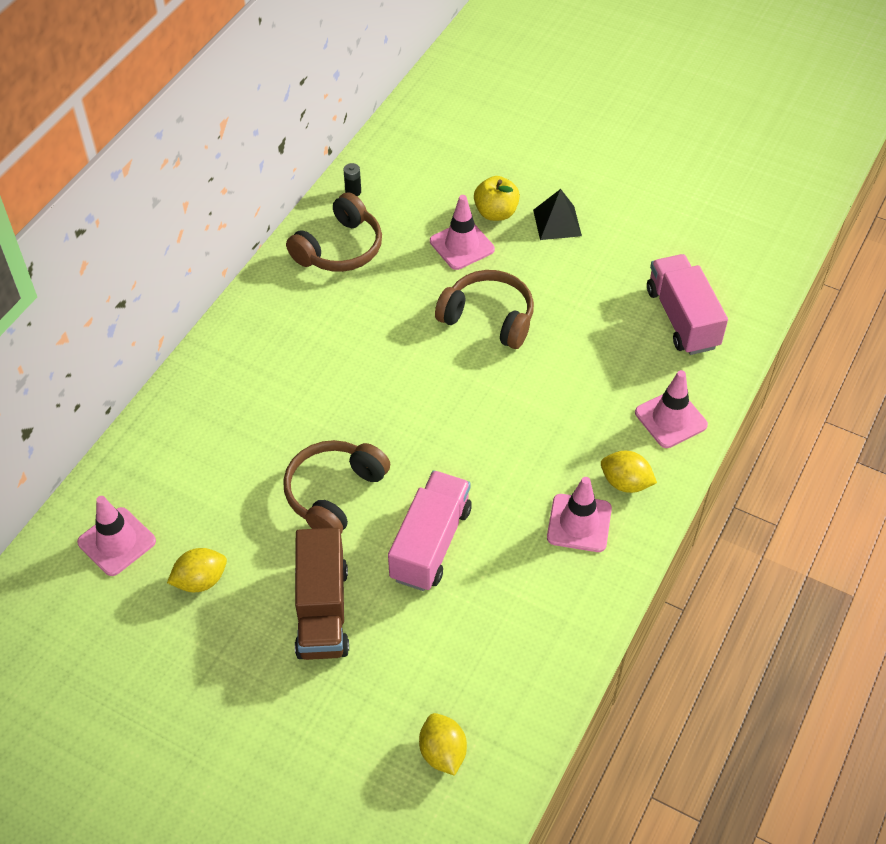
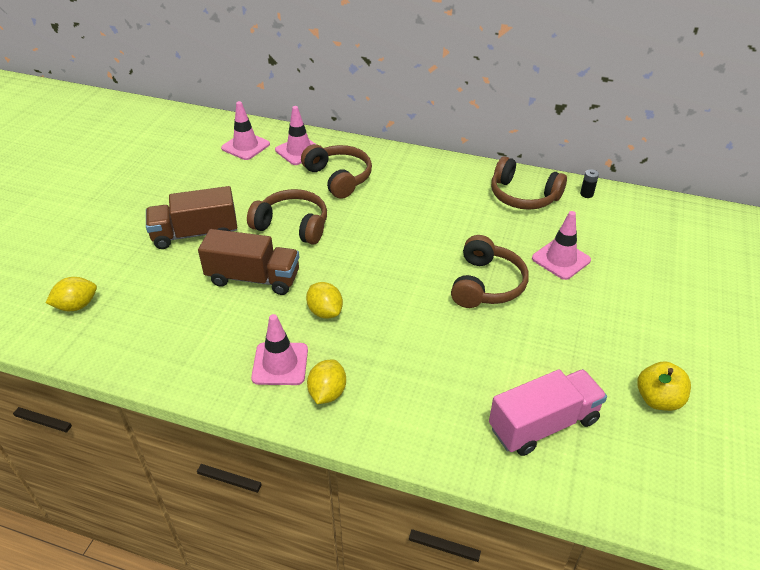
camera: 80 degrees right, 10 degrees down
(200, 580) = (218, 181): yellow lemon -> yellow lemon (325, 312)
(241, 431) = (338, 178): none -> brown headphones
(430, 543) = (253, 278): pink truck -> brown truck
(496, 213) = (611, 275): yellow apple -> yellow apple (658, 399)
(557, 222) = (622, 317): black pyramid -> none
(670, 419) = (409, 423): pink traffic cone -> pink traffic cone (299, 151)

